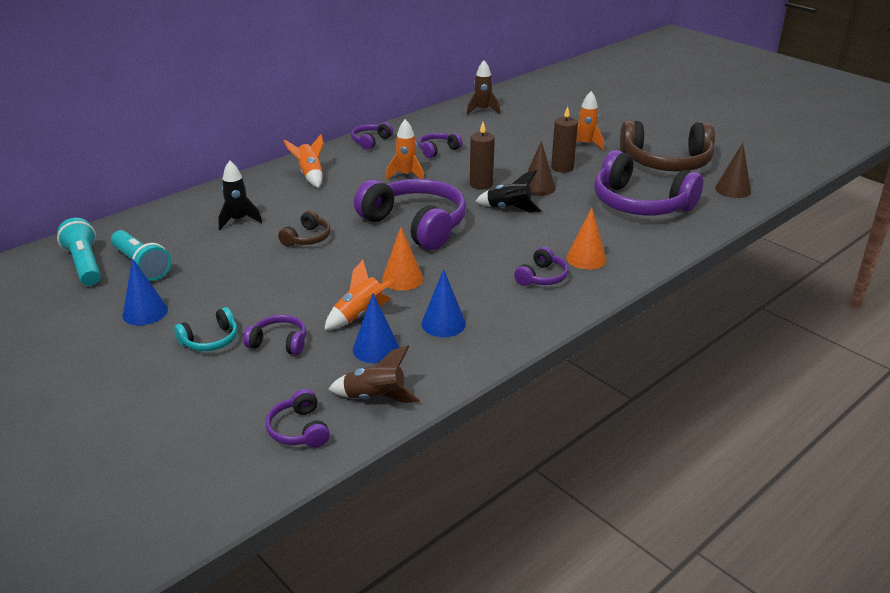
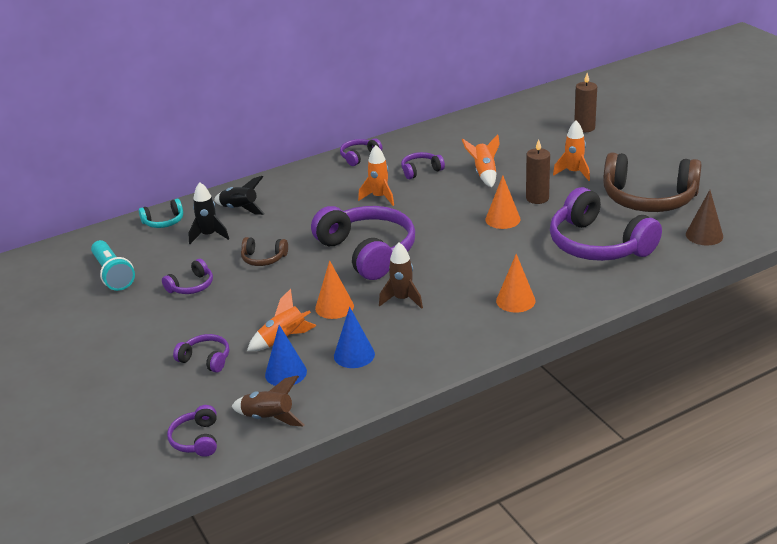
camera: 15 degrees right, 0 degrees up
(85, 264) = (67, 270): turquoise flashlight -> none
(145, 312) = (104, 320): blue cone -> none
(210, 340) = (150, 351): turquoise headphones -> turquoise headphones (164, 221)
(307, 238) = (263, 258): brown headphones -> brown headphones turned 60 degrees clockwise
(310, 175) = (289, 191): orange rocket -> orange rocket (484, 174)
(481, 184) = (448, 212): brown candle -> brown candle (584, 128)
(482, 110) = (484, 126): brown rocket -> brown rocket (402, 299)
(509, 209) = (464, 241): black rocket -> black rocket (240, 209)
(538, 187) = (502, 219): brown cone -> orange cone
(542, 277) = (464, 316): purple headphones -> purple headphones (191, 286)

